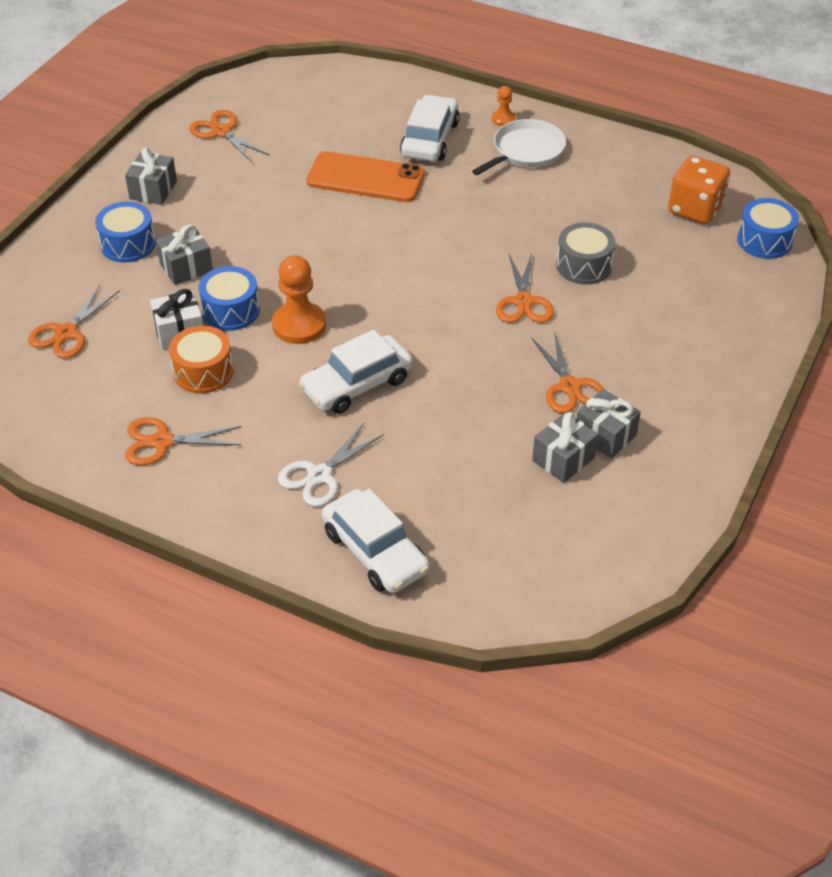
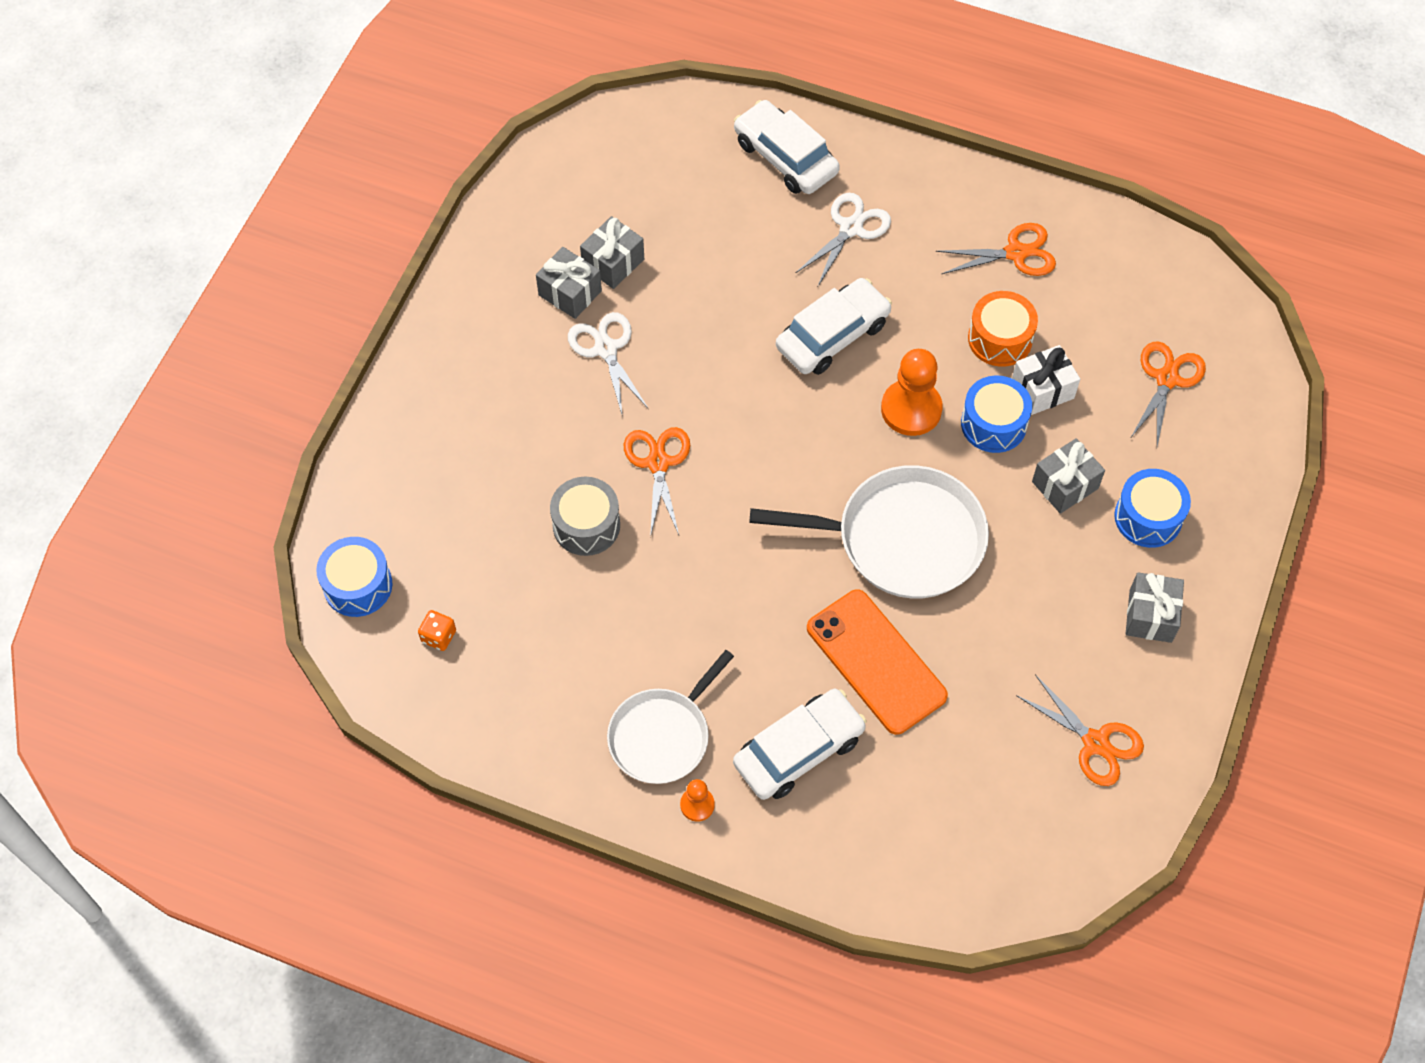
camera: 175 degrees right, 15 degrees up
(329, 243) = (902, 539): none -> white pan
(365, 178) = (876, 662): orange phone -> orange phone turned 45 degrees clockwise
(430, 139) = (799, 750): white car -> white car turned 135 degrees counterclockwise
(569, 386) = (606, 349): orange scissors -> white scissors
(695, 209) = (438, 636): orange dice -> orange dice, size x0.47

